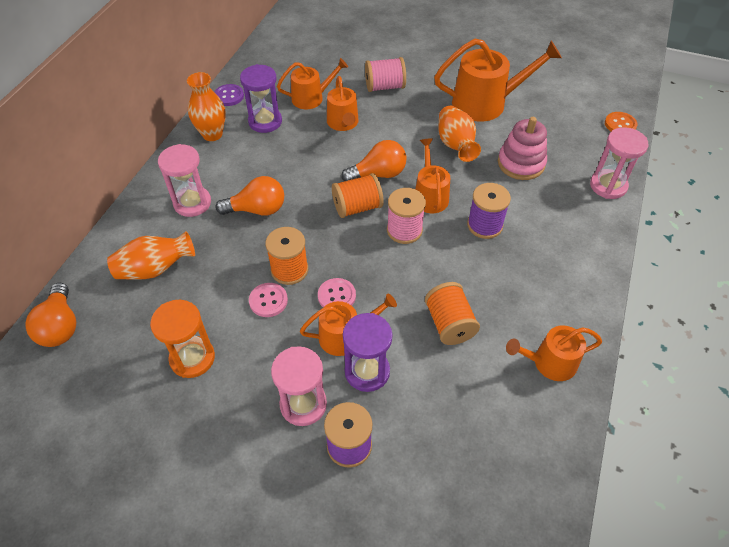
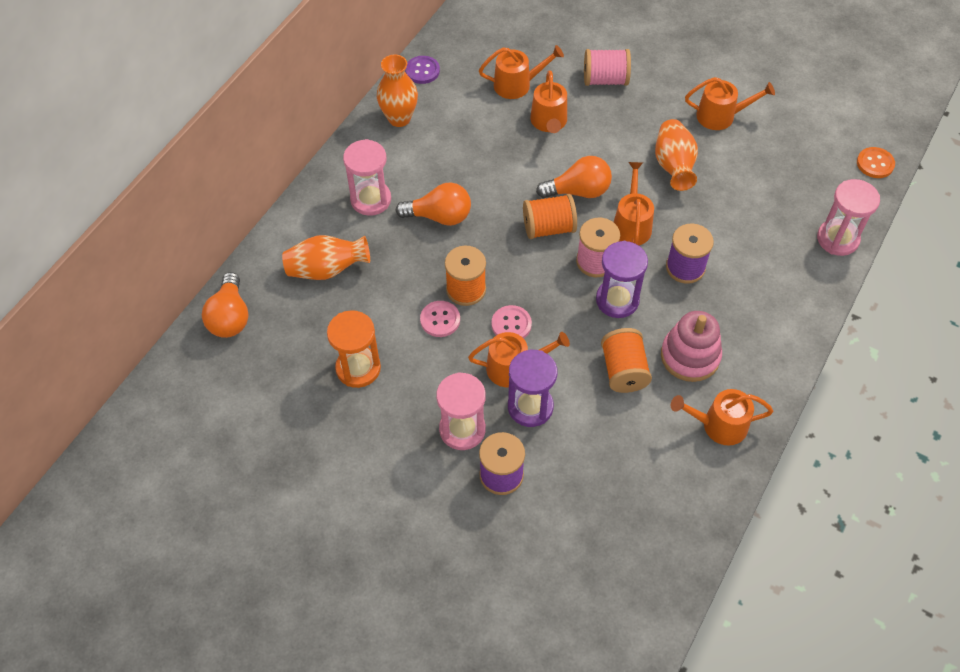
camera: 10 degrees right, 5 degrees up
(265, 122) = (460, 109): purple hourglass -> purple hourglass (617, 300)
(485, 103) = (720, 116): orange watering can -> orange watering can, size x0.60
(521, 163) = (744, 199): pink stacking toy -> pink stacking toy (690, 356)

